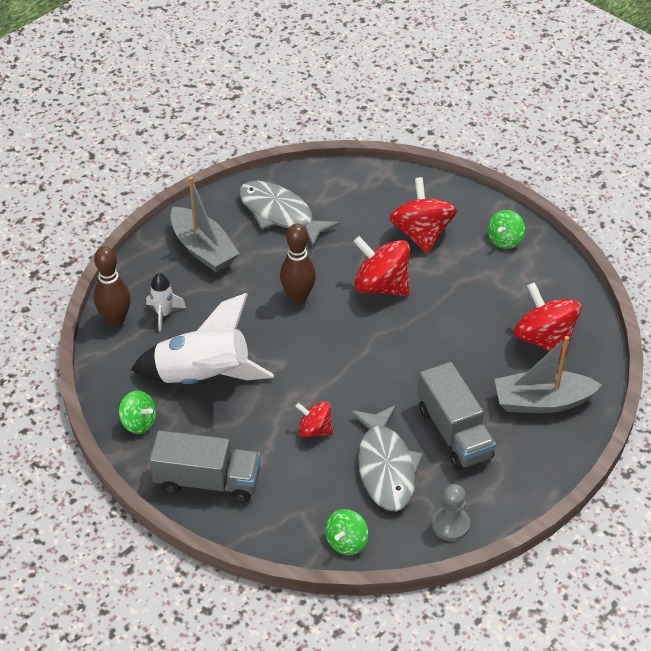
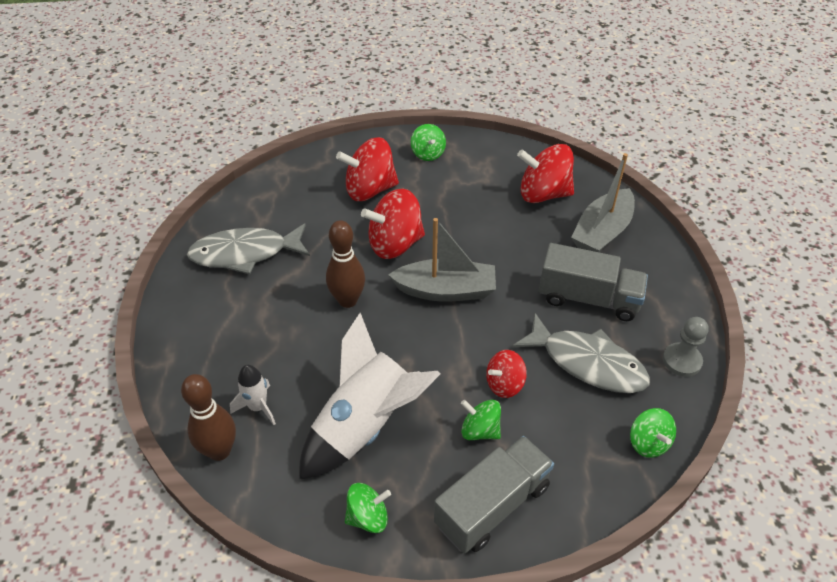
camera: 50 degrees left, 0 degrees up
(203, 249) = (218, 328): grey boat -> grey boat (446, 290)
(261, 439) = (480, 430): none -> green spinning top
(421, 234) = (370, 190): red spinning top -> red spinning top turned 45 degrees counterclockwise

